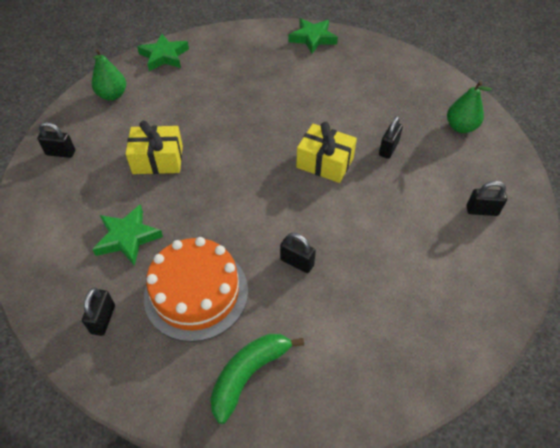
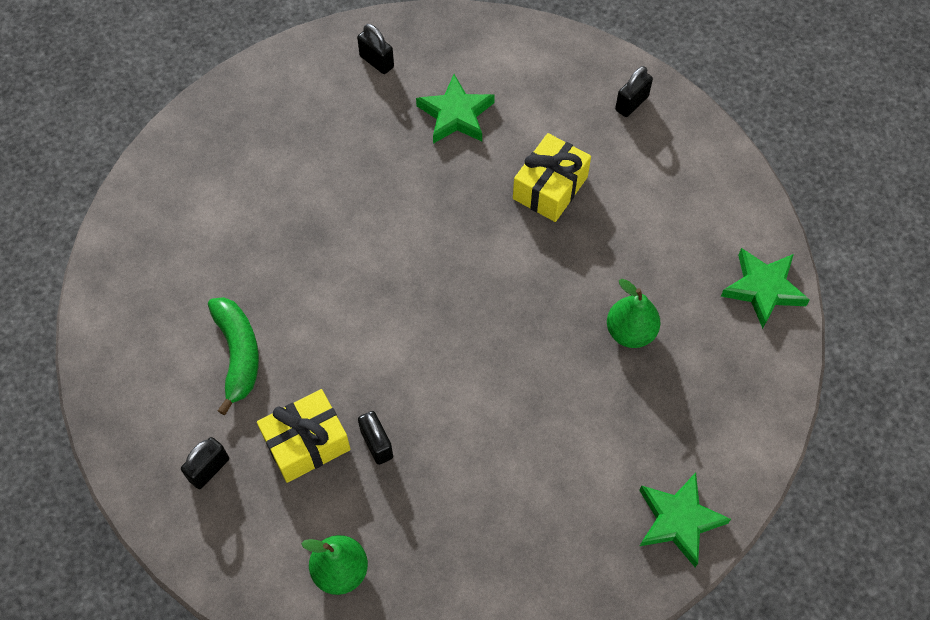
camera: 125 degrees right, 10 degrees up
(112, 95) = (709, 192): green pear -> green pear (630, 332)
(196, 293) = (344, 139): orange cake -> none
(249, 374) = (234, 137): green banana -> green banana (238, 354)
(297, 262) = (306, 238): black padlock -> none
(325, 163) = (412, 354): yellow gift -> yellow gift (307, 443)

